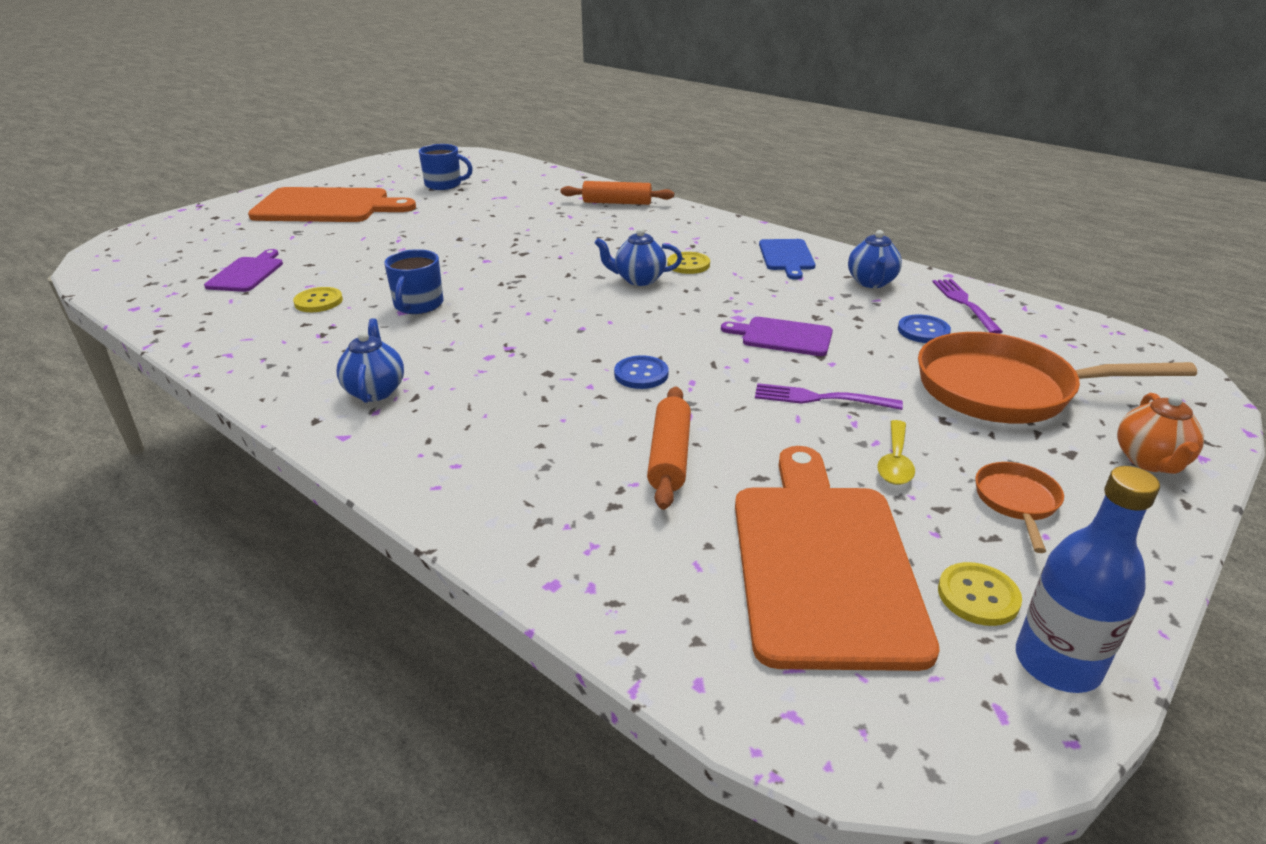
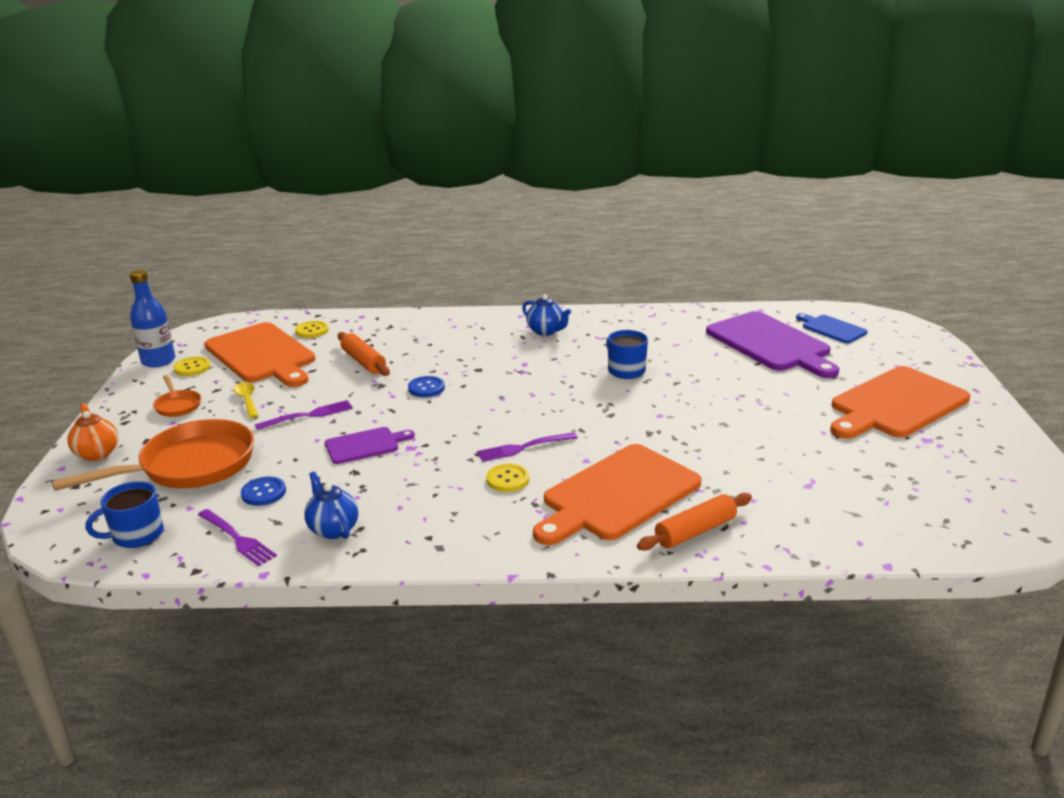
camera: 140 degrees right, 5 degrees down
(247, 273) = (770, 344): purple cutting board -> purple cutting board, size x1.96
(318, 301) = (683, 349): yellow button -> yellow button (312, 331)
(444, 184) = (896, 474): blue mug -> blue mug (136, 535)
(626, 231) = (617, 495): none -> orange cutting board
(639, 280) = (523, 447): blue teapot -> purple fork
(786, 257) = (435, 528): blue cutting board -> blue cutting board (832, 328)

